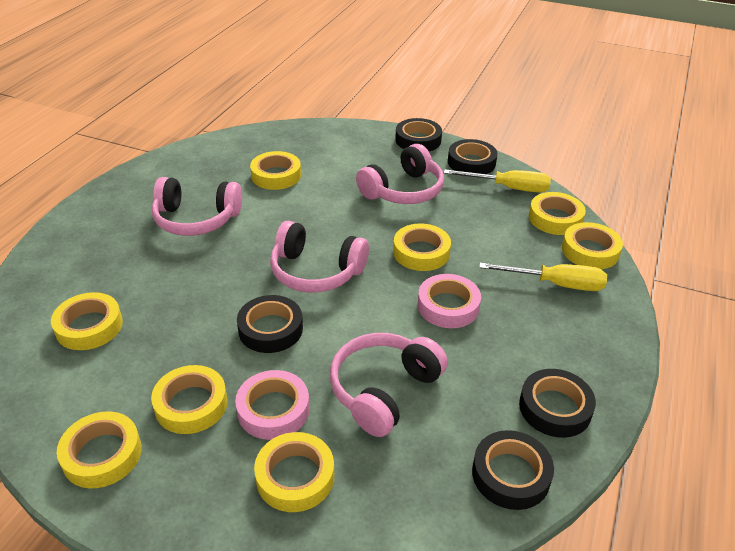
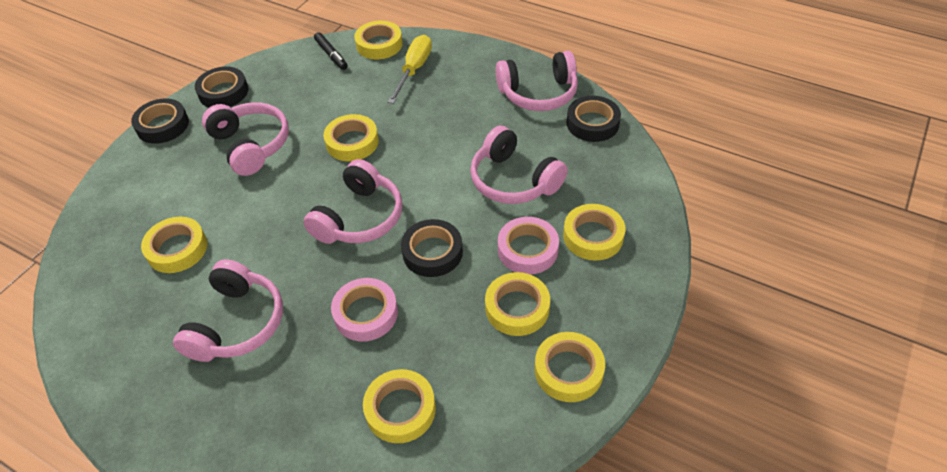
camera: 80 degrees left, 10 degrees up
(448, 306) = (426, 133): pink tape -> pink tape (366, 313)
(508, 188) = (276, 74): yellow screwdriver -> none
(555, 218) = (331, 55): yellow tape -> black marker
(555, 408) = (538, 93): black tape -> pink headphones

